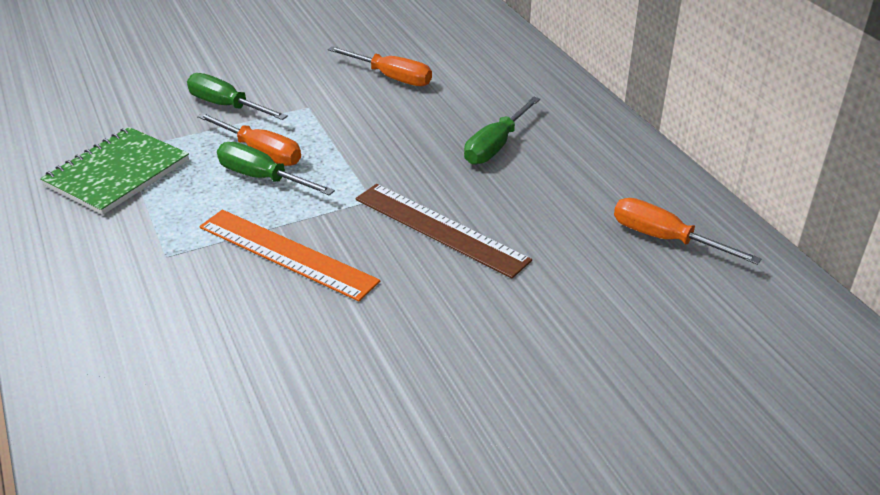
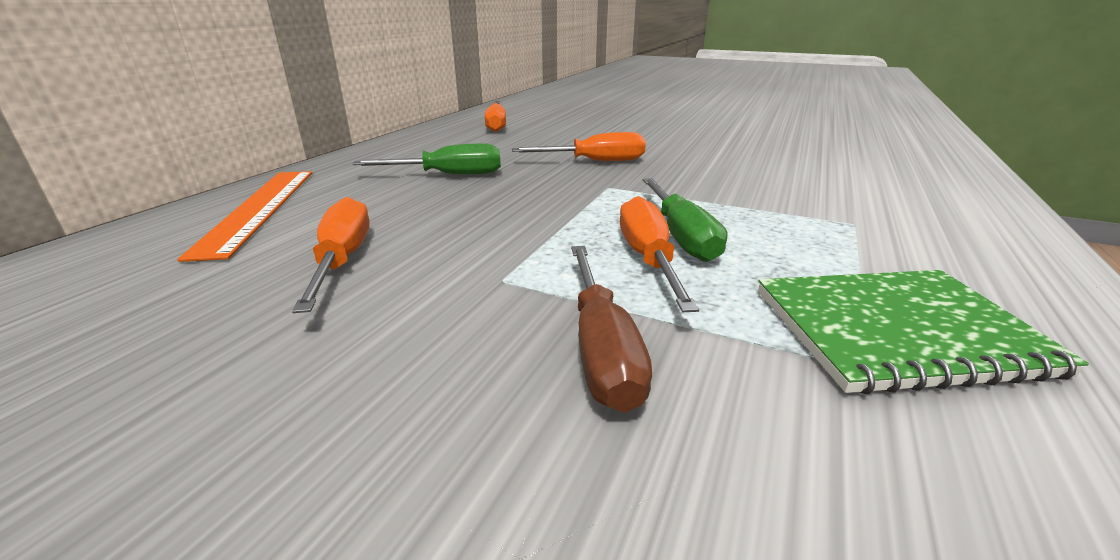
camera: 130 degrees left, 10 degrees down
(226, 106) = (602, 350): green screwdriver -> brown screwdriver
(287, 254) = (729, 188): orange ruler -> orange ruler (258, 209)
(440, 229) = (595, 161): brown ruler -> orange screwdriver

